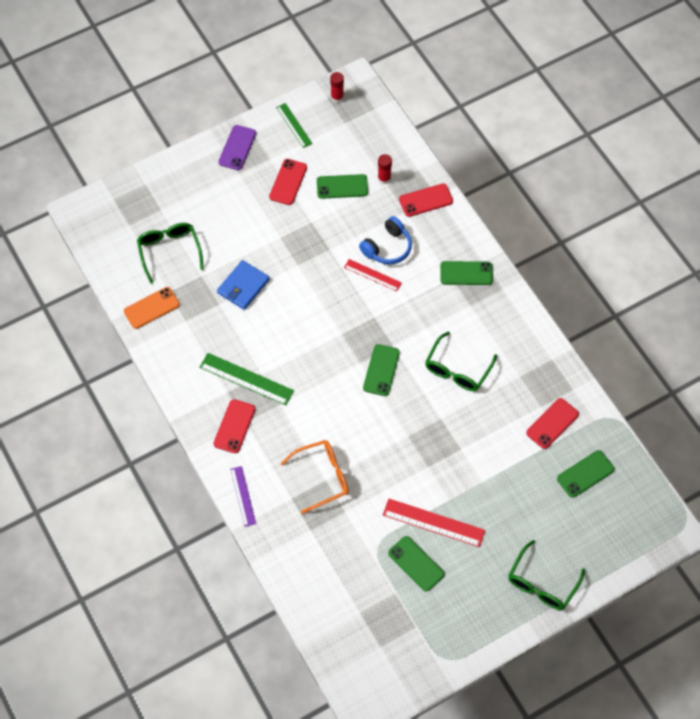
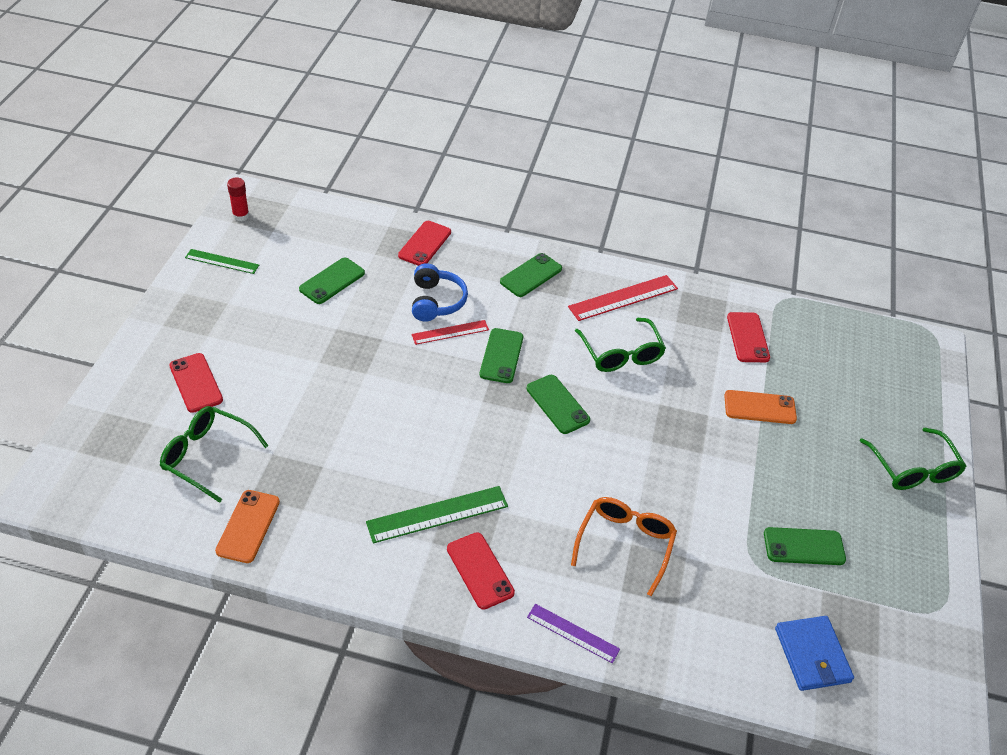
camera: 50 degrees left, 15 degrees down
(237, 148) = (180, 315): purple phone -> none
(243, 286) = (331, 431): blue wallet -> blue wallet (812, 655)
(288, 182) = (271, 310): red phone -> red phone (196, 383)
(384, 178) = (365, 251): red glue stick -> none
(433, 523) = (769, 496): red ruler -> red ruler (623, 298)
(498, 471) = (759, 407): none -> orange phone
(585, 474) = (822, 355): green phone -> green phone (501, 356)

